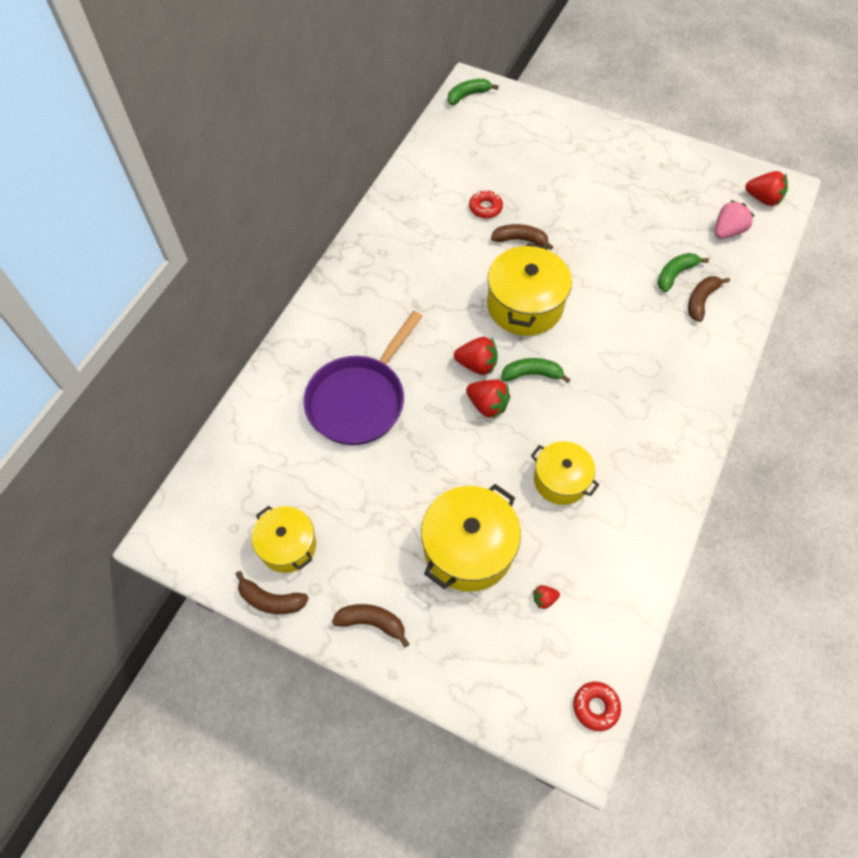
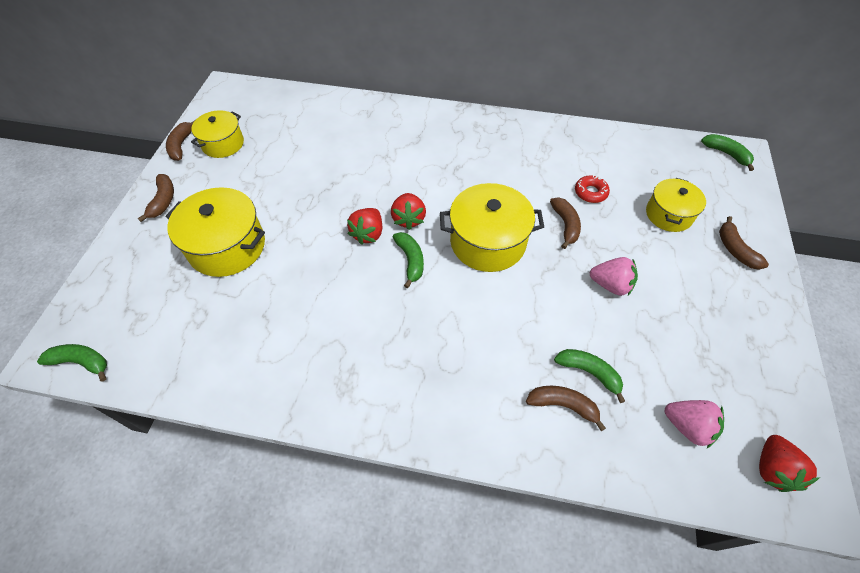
camera: 75 degrees right, 5 degrees down
(360, 399) = (353, 154): purple pan -> none
(544, 599) = (182, 307): red strawberry -> none
(560, 480) = (301, 301): yellow pot -> yellow pot (669, 214)
(577, 137) = (735, 250): none -> brown banana
(594, 231) = (610, 285): none -> pink strawberry
(595, 707) = (81, 362): red donut -> green banana

